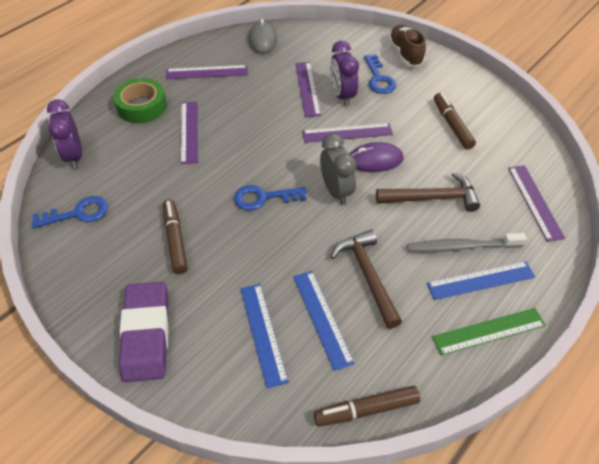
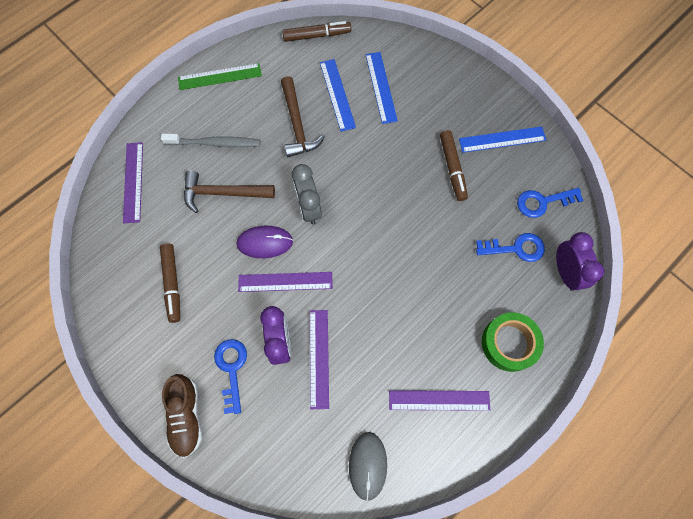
camera: 175 degrees left, 20 degrees up
(146, 334) = (465, 93): purple eraser -> none
(189, 132) = (452, 298): purple ruler -> none
(263, 198) = (376, 206): blue key -> blue key (515, 248)
(481, 280) = (210, 114): blue ruler -> blue ruler (502, 139)

